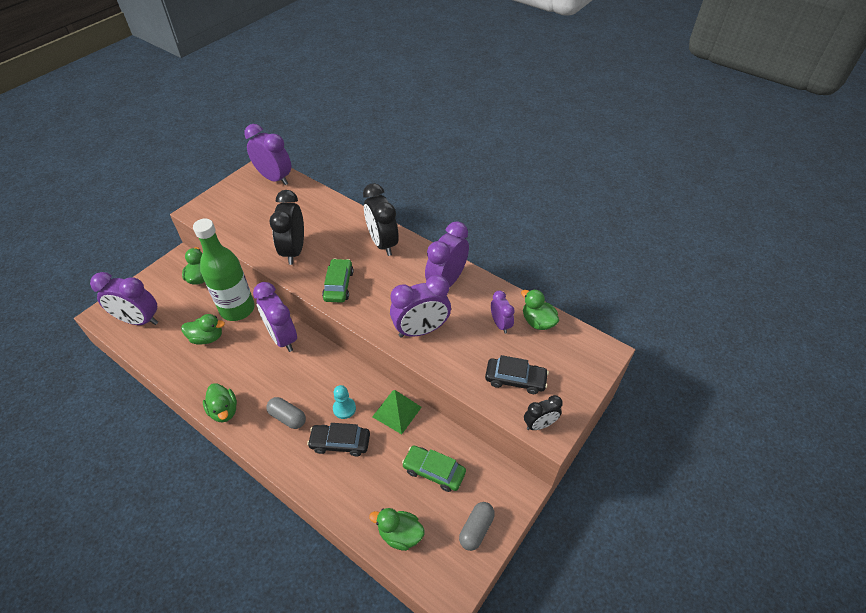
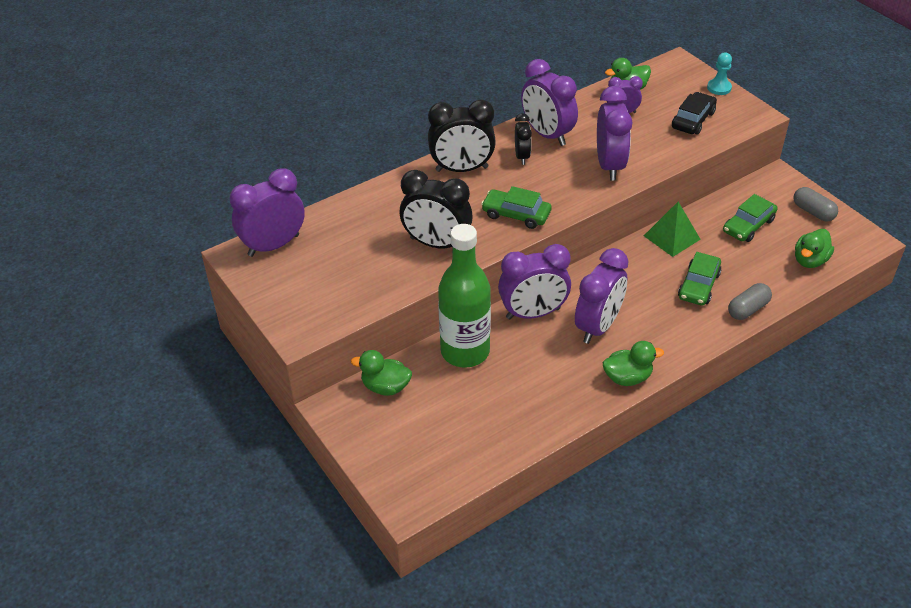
camera: 70 degrees left, 5 degrees down
(139, 320) = (440, 459): purple clock -> purple clock (598, 326)
(207, 338) = (504, 386): green duck -> none
(287, 417) = (654, 323): grey capsule -> grey capsule (748, 309)
(340, 442) = (698, 285): black car -> green car
(344, 408) = (655, 276): turquoise pawn -> turquoise pawn (719, 88)
(539, 424) = (747, 119): black clock -> black clock (522, 156)

